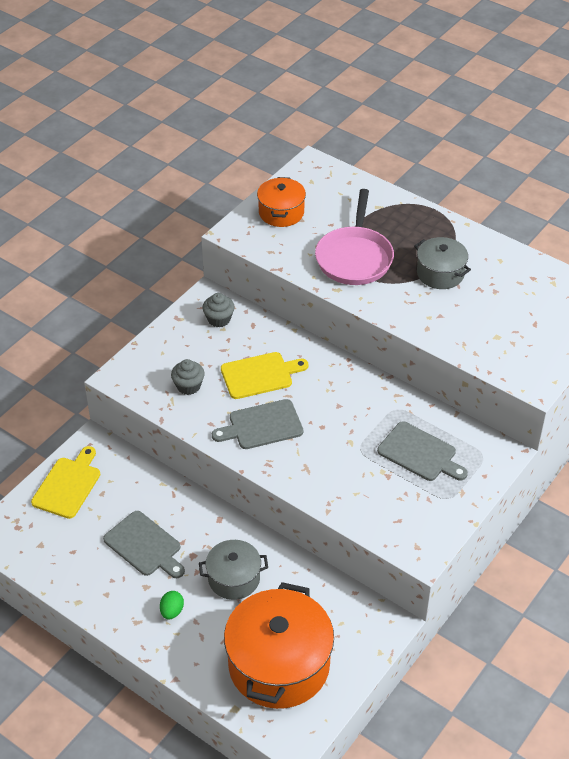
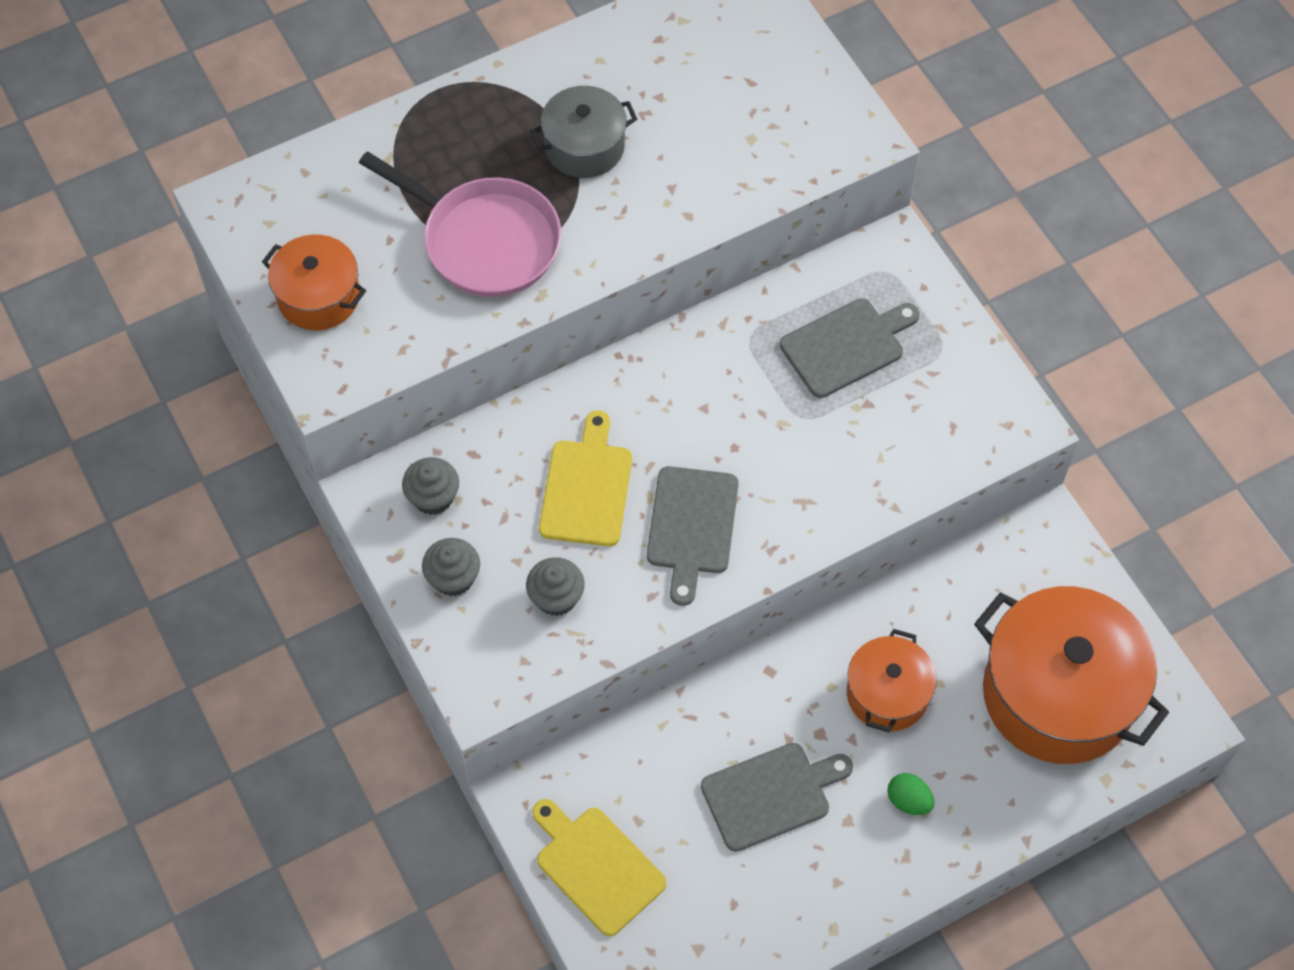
camera: 65 degrees left, 15 degrees up
(177, 343) = (453, 578): none -> grey cupcake
(234, 578) = (887, 694): grey pot -> orange pot

